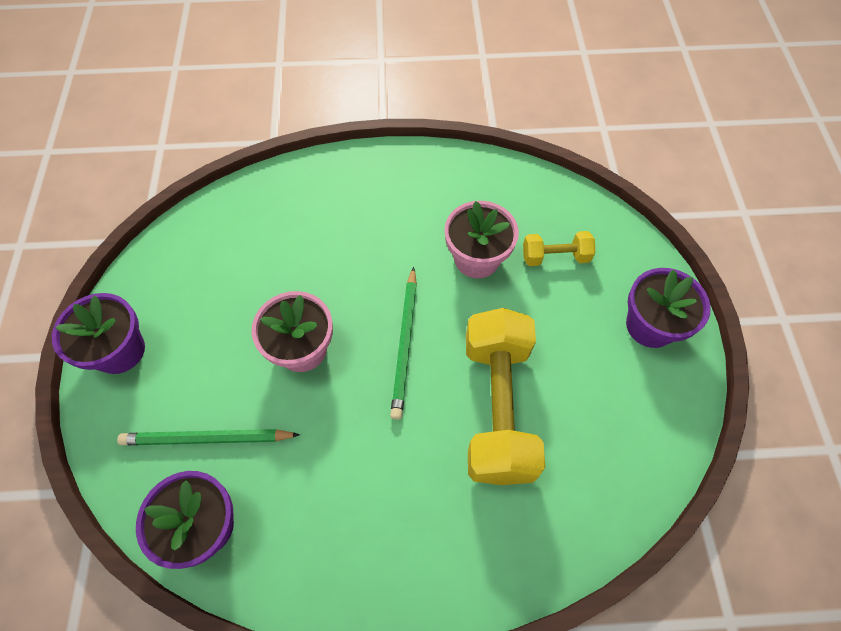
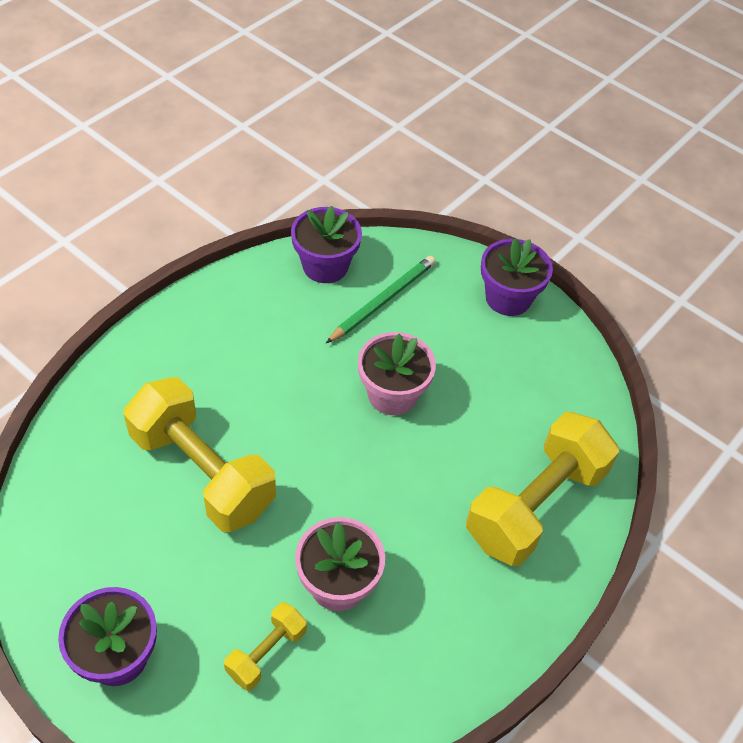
camera: 130 degrees right, 10 degrees down
(310, 205) = (535, 505): none -> yellow dumbbell
(405, 344) = (321, 459): green pencil -> none

